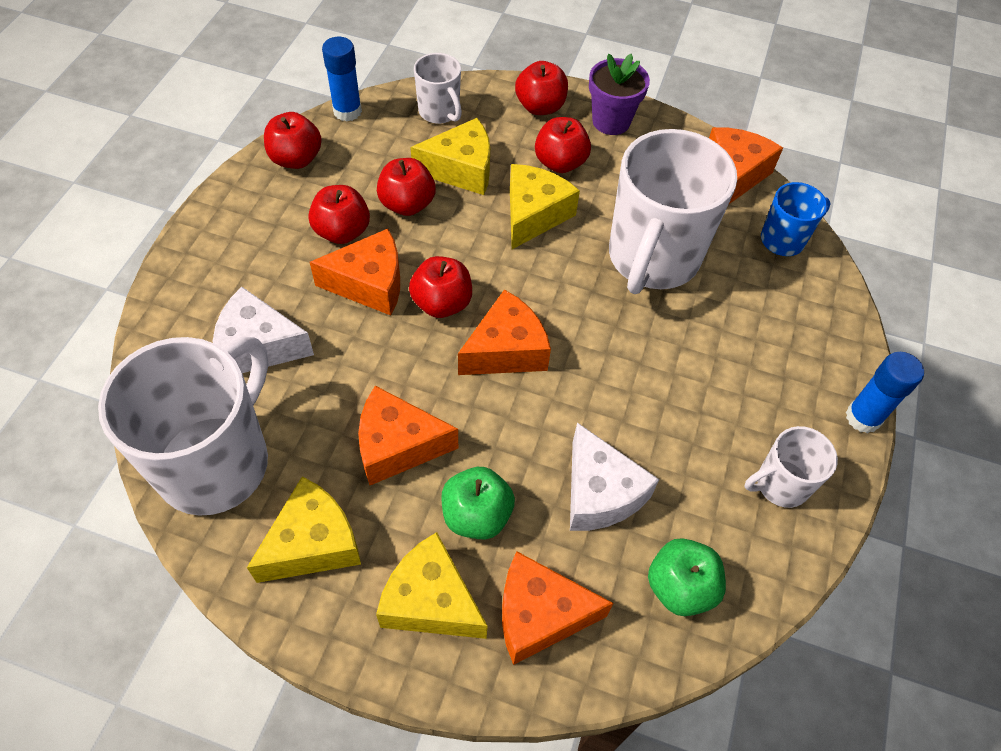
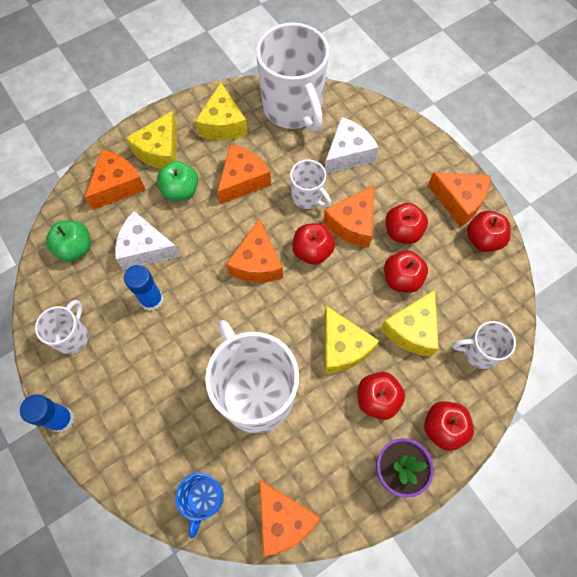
camera: 130 degrees right, 10 degrees up
(255, 200) = (459, 201): none -> orange cheese
(347, 111) = (513, 293): blue glue stick -> blue glue stick (152, 300)
(365, 352) = (307, 197): none -> white mug
(430, 601) = (160, 151): yellow cheese -> yellow cheese turned 135 degrees clockwise

